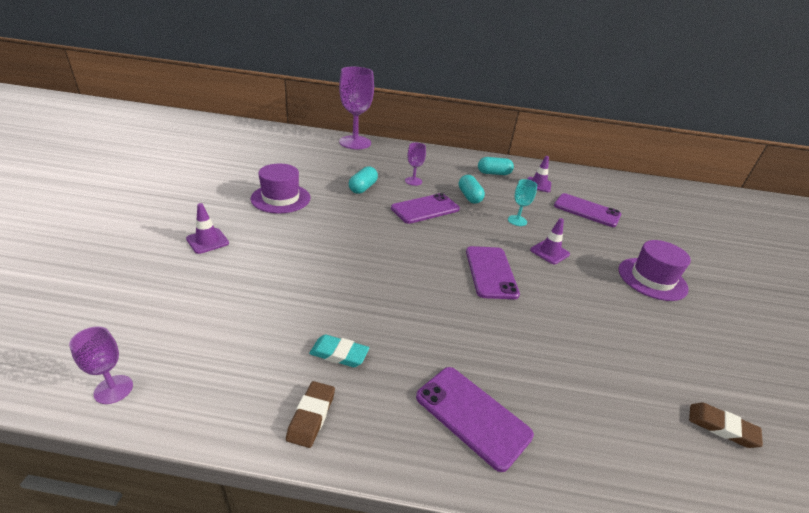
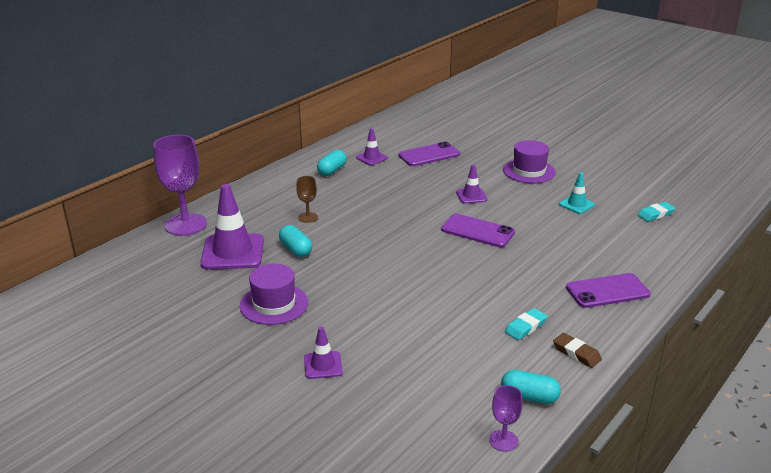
camera: 55 degrees left, 5 degrees down
(336, 166) = (233, 252): none -> purple traffic cone
(413, 181) = (308, 217): purple goblet -> brown goblet
(425, 209) = (364, 228): purple phone -> none
(469, 197) = (362, 199): turquoise capsule -> turquoise capsule (529, 397)
(517, 220) = (418, 191): turquoise goblet -> none
(636, 335) = (576, 204): none -> turquoise traffic cone
(721, 427) = (655, 214): brown eraser -> turquoise eraser

